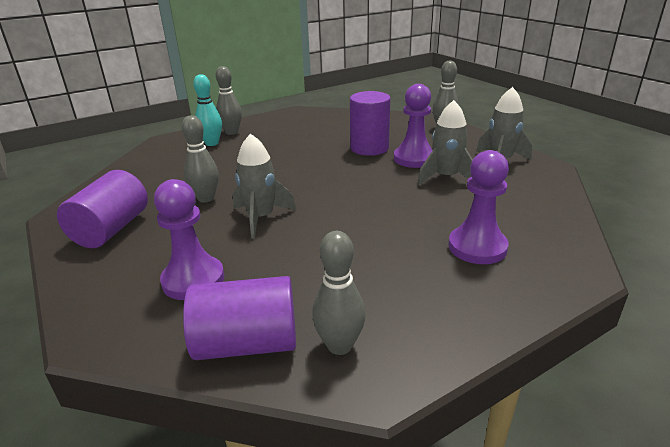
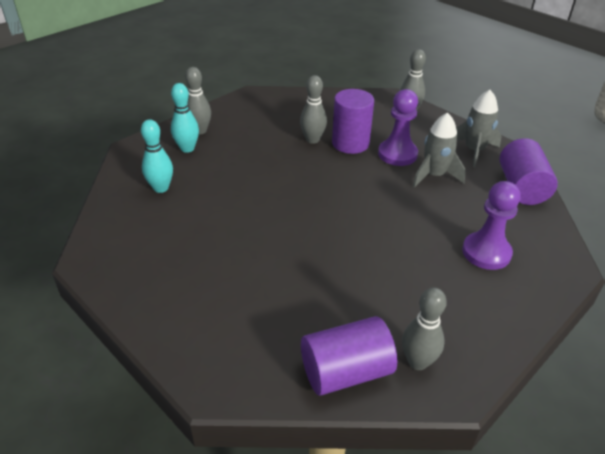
camera: 15 degrees left, 10 degrees up
(111, 229) = (153, 272): purple cylinder -> purple cylinder (521, 187)
(167, 168) = (161, 188): none -> turquoise bowling pin
(193, 280) = (266, 318): purple pawn -> none
(206, 198) = (224, 223): grey bowling pin -> grey bowling pin (312, 140)
(261, 218) = (290, 242): grey rocket -> none

